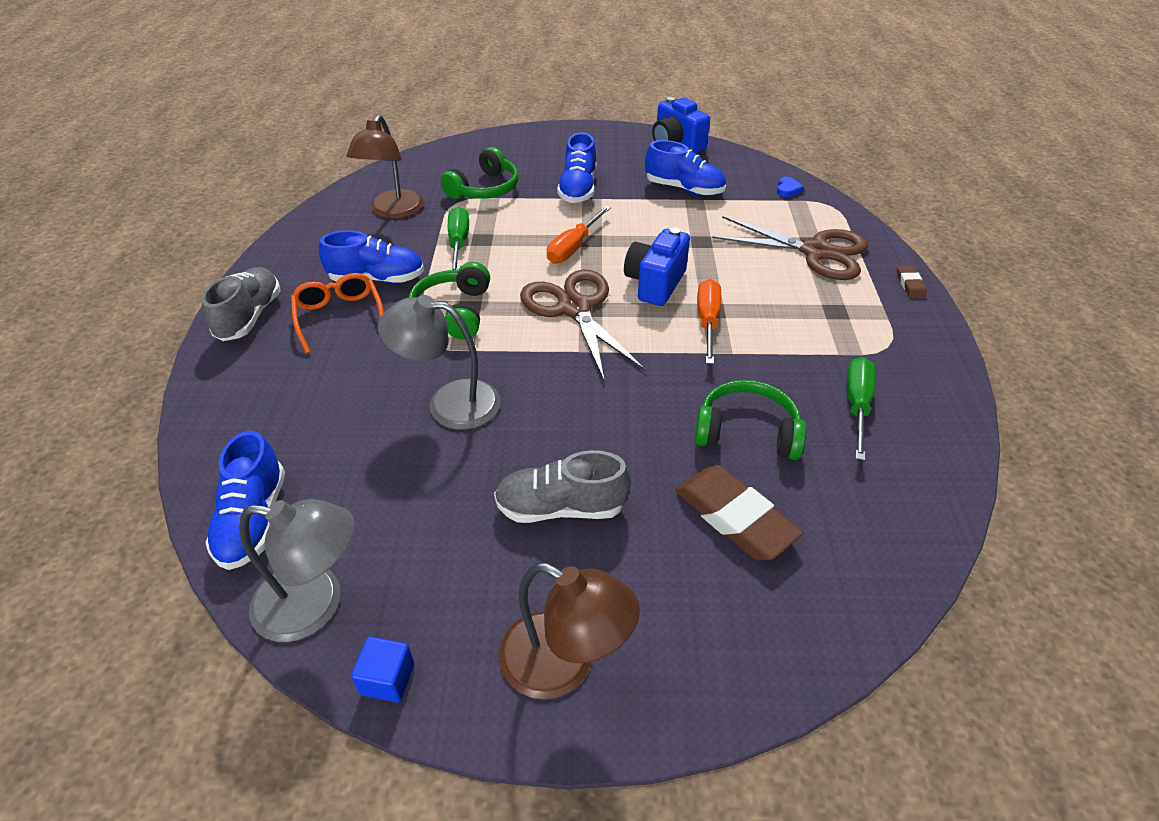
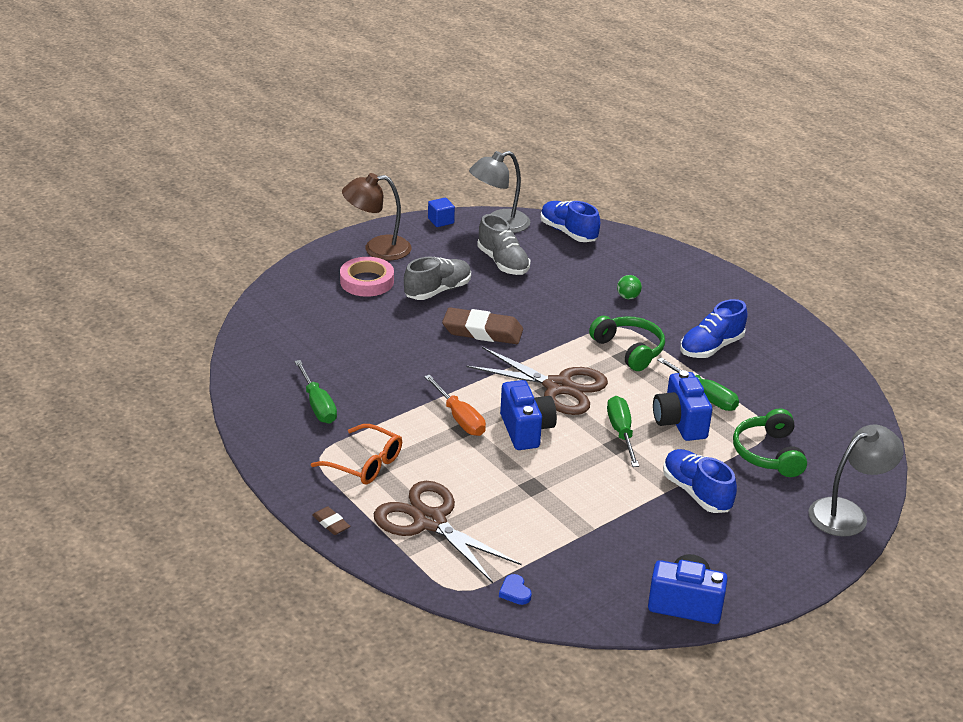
camera: 140 degrees right, 10 degrees down
(250, 317) = (738, 295): grey shoe -> grey shoe (503, 263)
(339, 317) = (689, 317): orange glasses -> orange glasses (365, 463)
(355, 372) = (628, 297): none -> green ball
(393, 211) = (795, 398): brown lamp -> none
(449, 403) = (554, 306): grey lamp -> grey lamp (847, 513)
(514, 234) = (679, 423): none -> blue camera
(573, 247) = (621, 432): orange screwdriver -> green screwdriver
(645, 588) = (367, 281): none -> pink tape
(684, 189) = (609, 541): blue shoe -> none
(734, 517) = (348, 321): brown eraser -> brown eraser (482, 331)
(747, 432) = (374, 362): green headphones -> none
(816, 252) = (430, 521): brown scissors -> brown scissors turned 60 degrees clockwise

